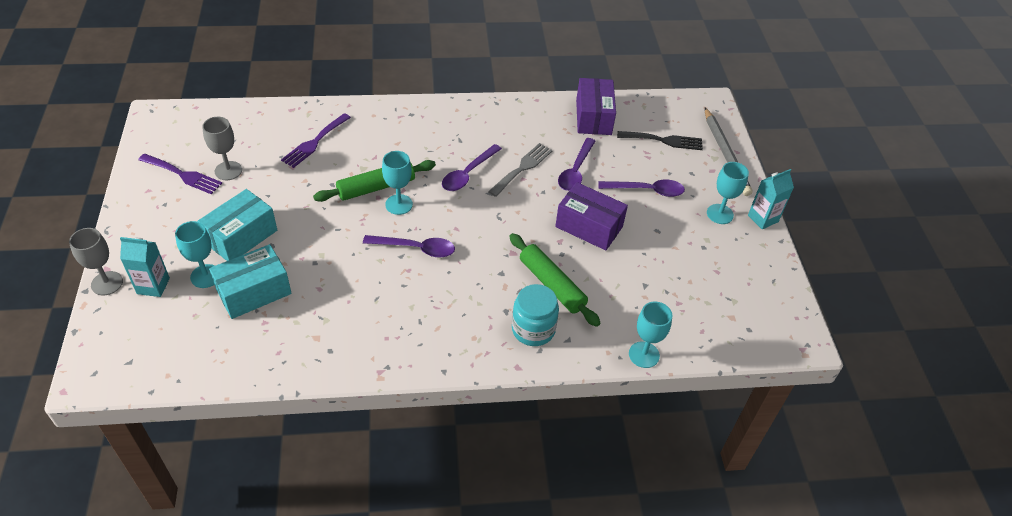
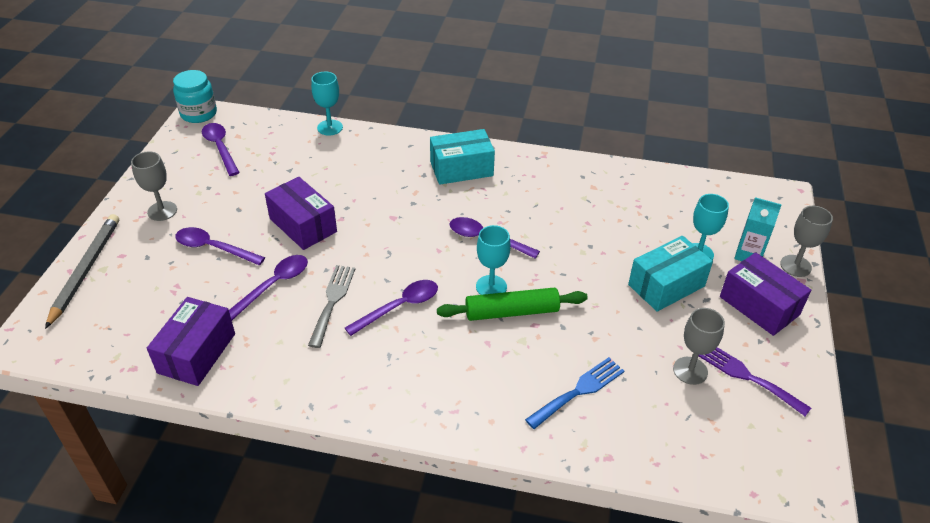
camera: 160 degrees left, 5 degrees down
(157, 234) = (759, 306): none -> purple box
(254, 292) = (649, 231): turquoise box -> turquoise box (461, 169)
(314, 142) = (579, 391): purple fork -> blue fork
(522, 168) = (332, 301): grey fork -> grey fork turned 135 degrees clockwise
(533, 329) = (408, 158): turquoise jar -> turquoise jar (199, 114)
(552, 285) = (372, 185): green rolling pin -> none
(664, 140) = (139, 301): black fork -> none
(720, 214) = (162, 211): turquoise goblet -> grey goblet
(734, 296) = (220, 148): none -> purple spoon
(763, 218) = (125, 199): turquoise carton -> none

